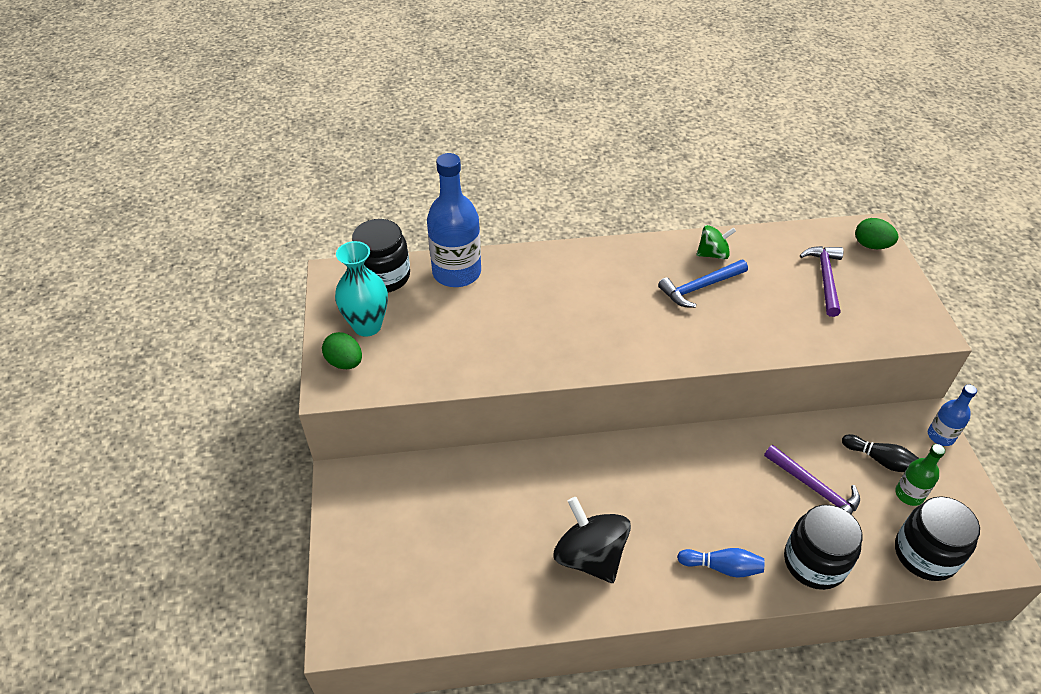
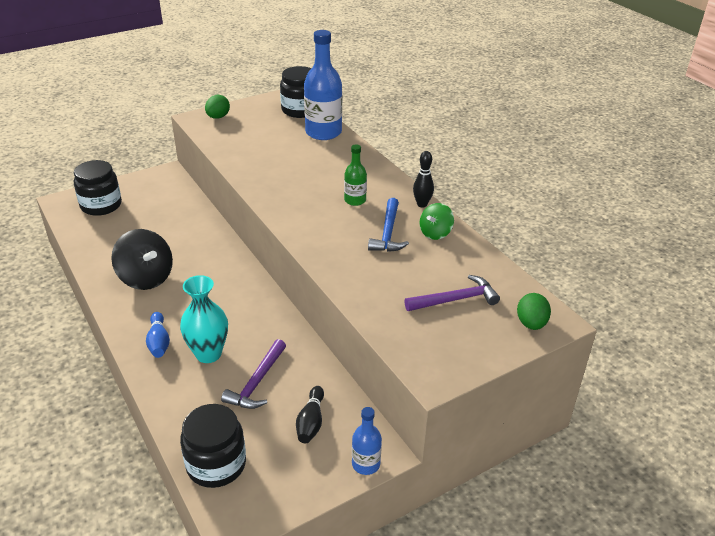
camera: 65 degrees right, 10 degrees down
(367, 326) = (253, 116): turquoise vase -> turquoise vase (208, 354)
(590, 556) = (146, 278): black spinning top -> black spinning top turned 105 degrees clockwise
(656, 245) = (422, 204): none -> black bowling pin
(699, 287) = (388, 233): blue hammer -> blue hammer turned 120 degrees counterclockwise
(713, 254) = (435, 233): green spinning top -> green spinning top turned 75 degrees clockwise
(814, 562) = (181, 392): black jar -> black jar (101, 205)
(909, 494) = (280, 446): green bottle -> green bottle (355, 200)

